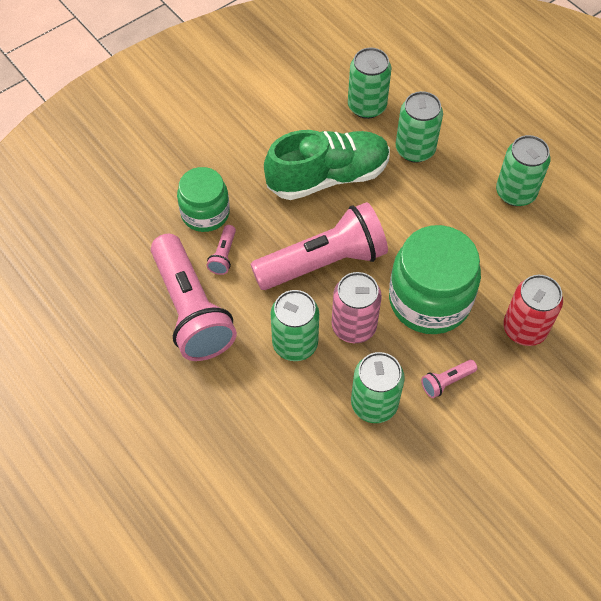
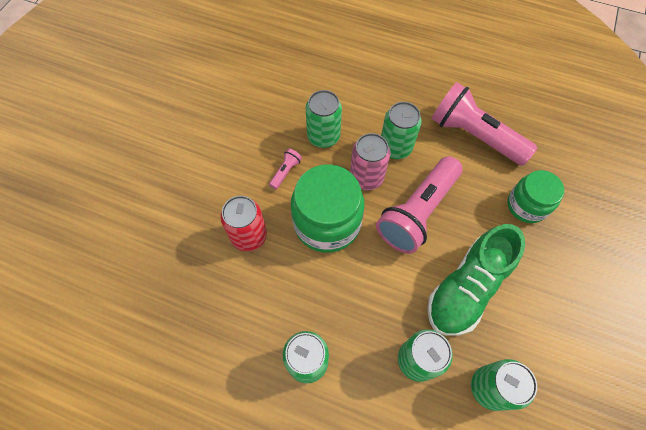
camera: 150 degrees right, 5 degrees up
(223, 255) = (487, 181): pink flashlight -> none

